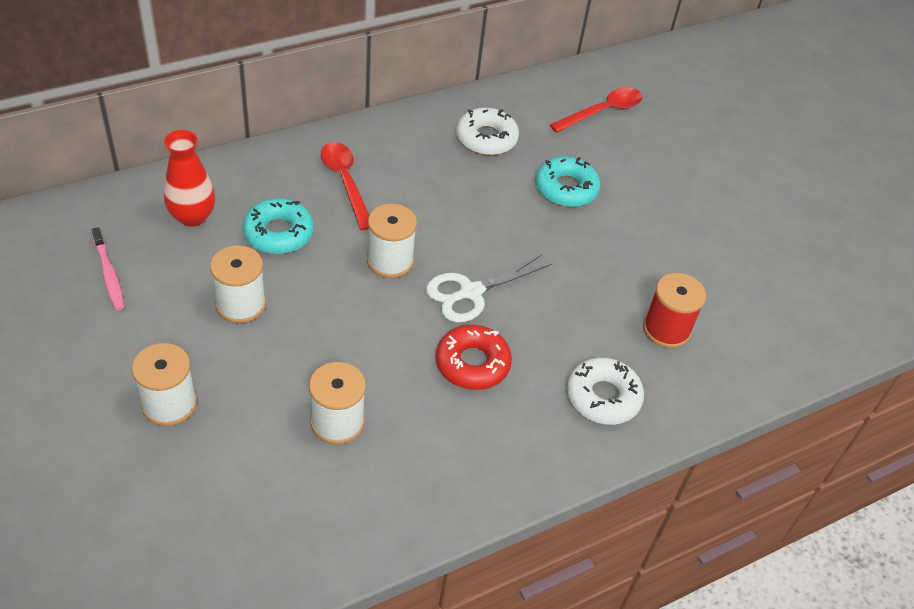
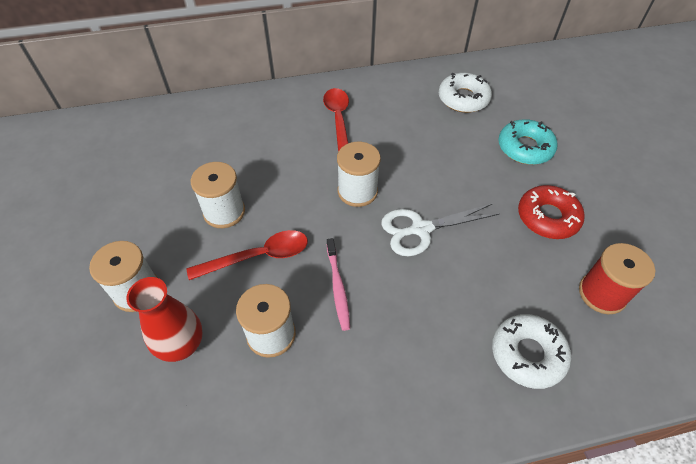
camera: 20 degrees right, 5 degrees up
(109, 274) = (133, 172): pink toothbrush -> pink toothbrush (338, 287)
(192, 216) = (211, 134): red vase -> red vase (181, 344)
(278, 233) = (273, 156): turquoise donut -> none
(472, 363) = (407, 297): red donut -> red donut (547, 217)
(602, 112) = (568, 87): red spoon -> red spoon (258, 256)

